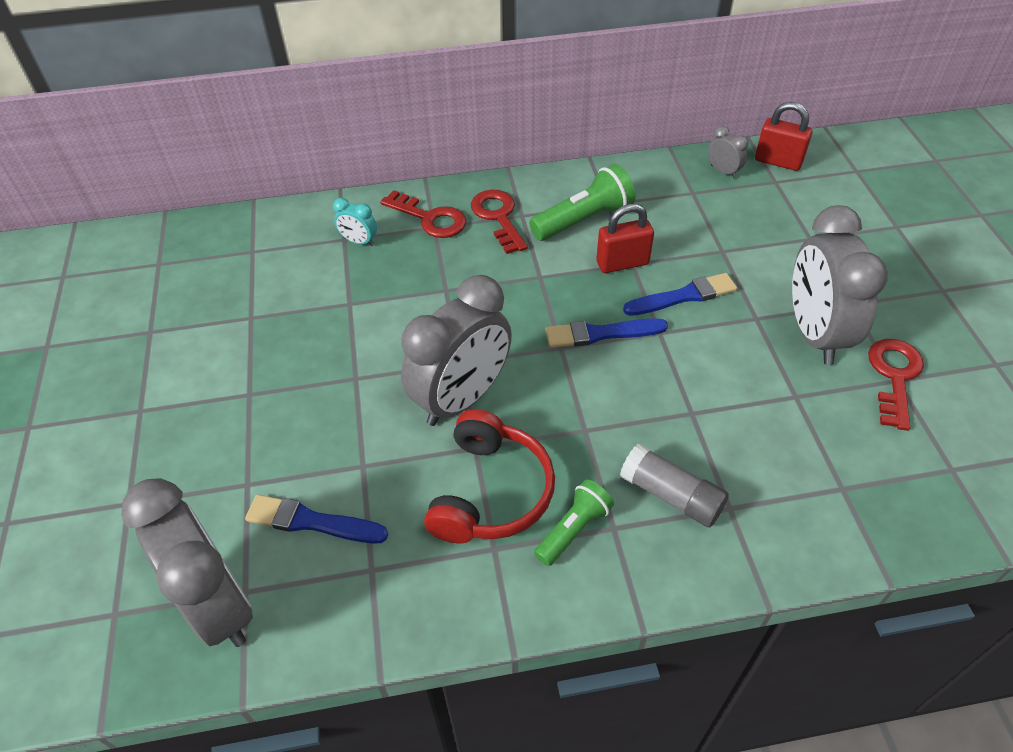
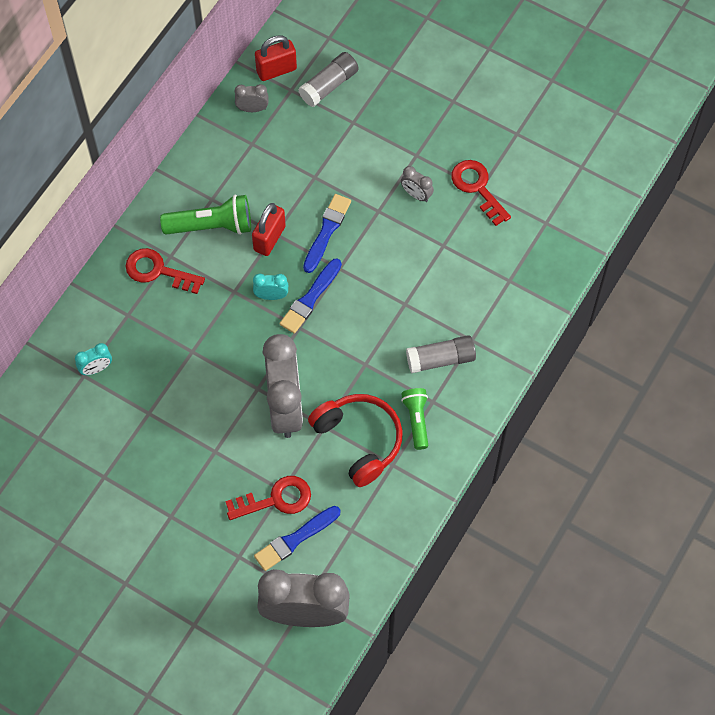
camera: 50 degrees left, 15 degrees up
(429, 218) = (117, 311): red key -> red key (275, 499)
(568, 304) = (271, 296): none -> turquoise clock
(583, 220) = (211, 226): green flashlight -> green flashlight turned 75 degrees clockwise
(814, 334) = (416, 195): grey clock -> grey clock, size x0.43
(817, 200) = (329, 85): none -> grey glue stick

